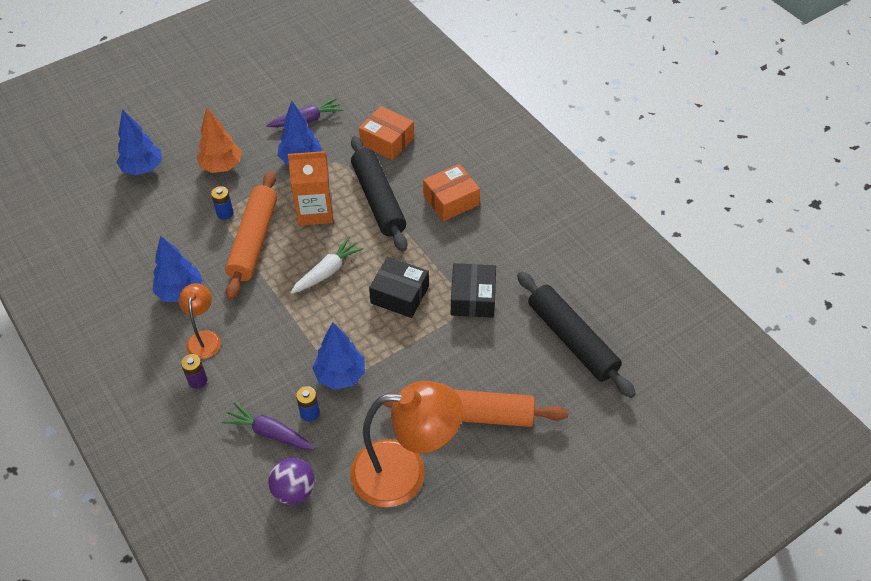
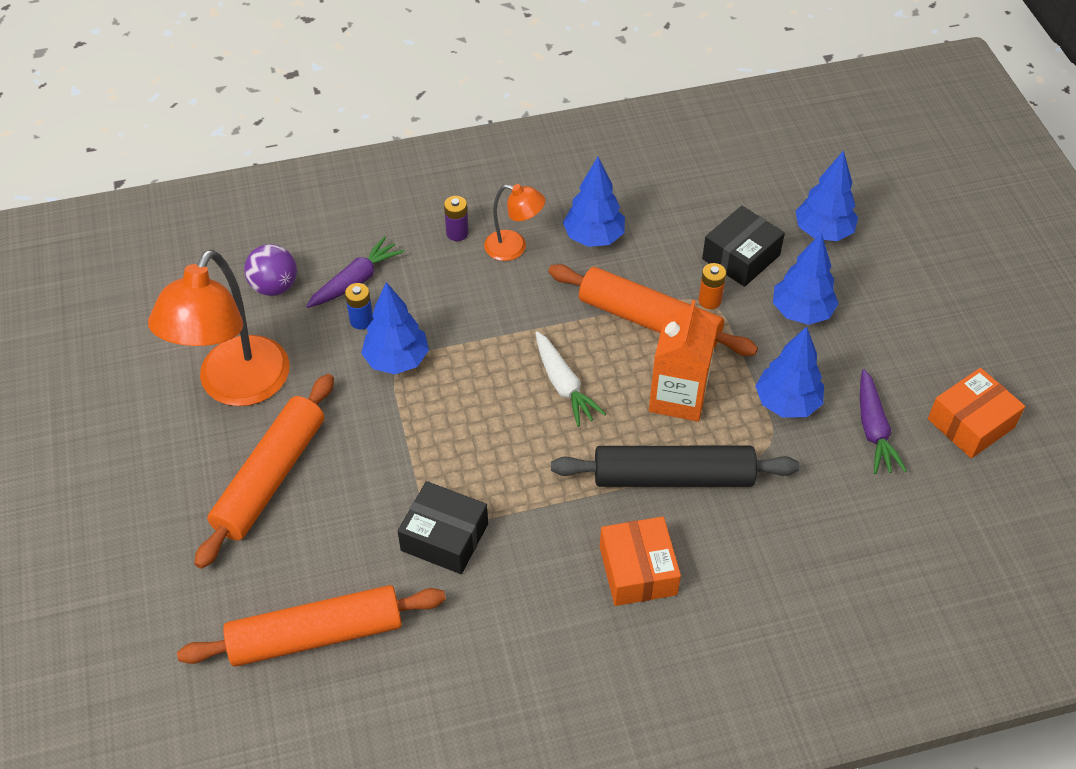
camera: 110 degrees right, 0 degrees up
(221, 166) = (801, 312): orange tree -> blue tree
(225, 213) = (709, 300): blue battery -> orange battery
(387, 141) = (796, 522): orange box -> orange box (971, 423)
(399, 295) = (489, 454): black box -> black box (741, 257)
(572, 339) = (316, 635): black rolling pin -> orange rolling pin

